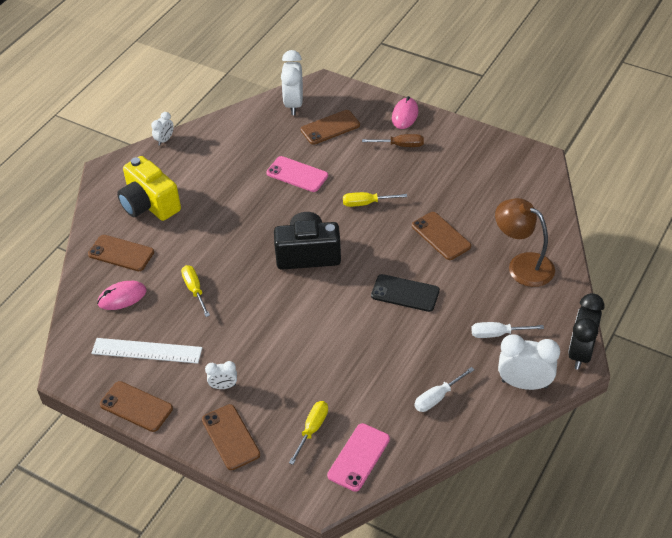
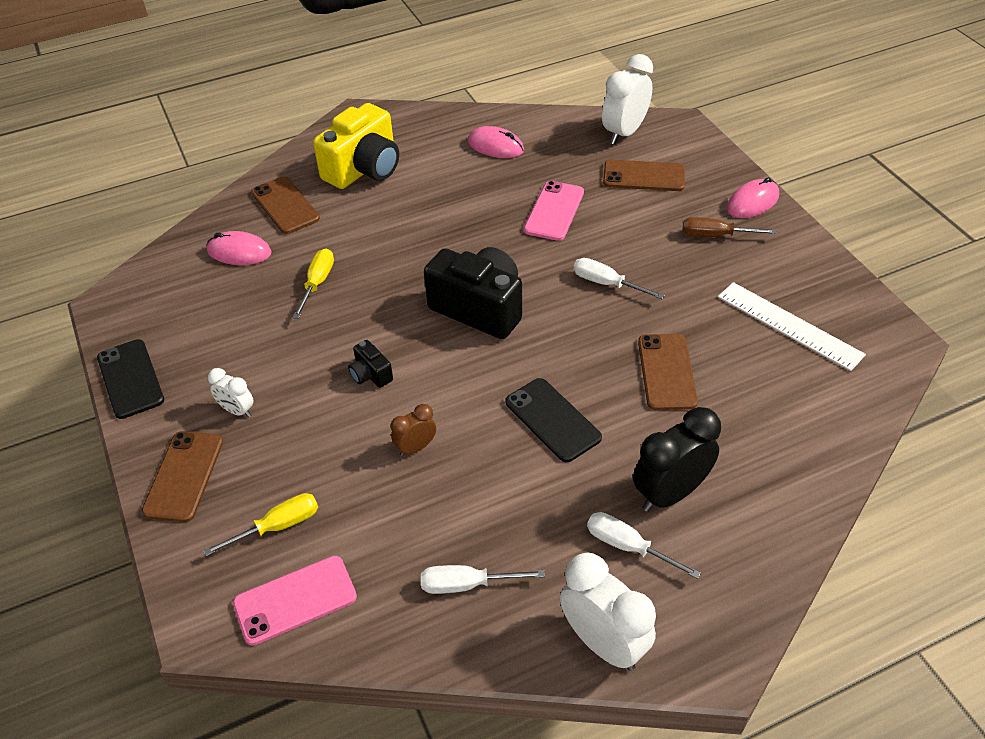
camera: 35 degrees right, 0 degrees up
(136, 406) = (130, 379): brown phone -> black phone
(147, 350) = (203, 323): white ruler -> white ruler (789, 325)
(149, 204) = (364, 169): yellow camera -> yellow camera turned 135 degrees counterclockwise
(164, 140) = (445, 110): white clock -> none
(221, 149) = (495, 146): none -> pink mouse
(282, 324) = (370, 374): none -> black camera
(297, 174) = (554, 211): pink phone -> pink phone turned 45 degrees clockwise
(346, 348) = (415, 447): none -> brown clock
(366, 203) = (606, 283): yellow screwdriver -> white screwdriver
(401, 145) = (715, 235): brown screwdriver -> brown screwdriver turned 150 degrees clockwise
(522, 265) = (749, 471): brown lamp -> none
(580, 353) = (728, 650): black clock -> black clock (670, 493)

